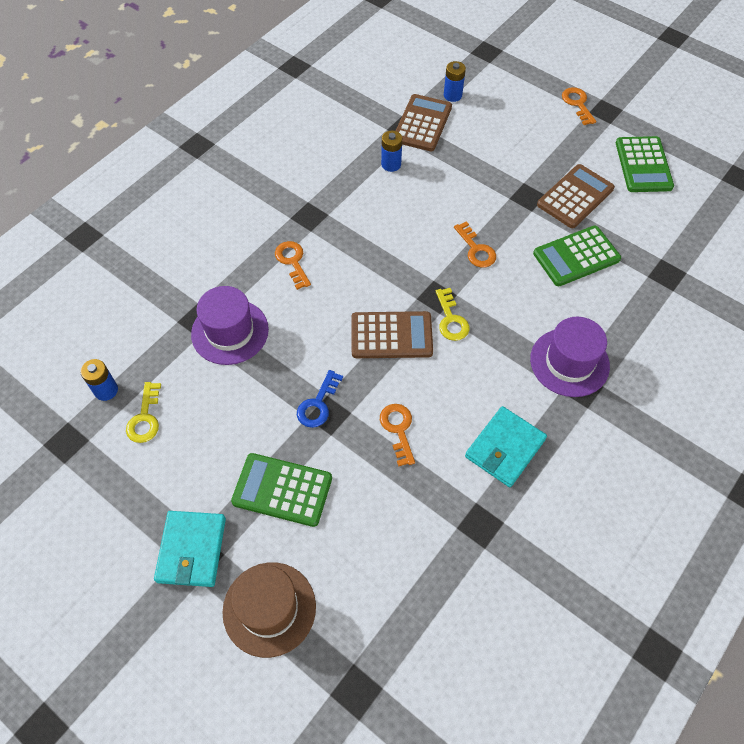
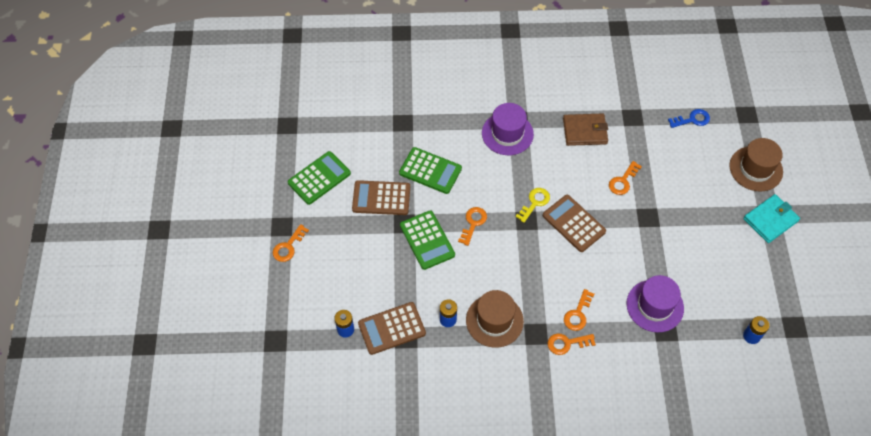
camera: 130 degrees left, 0 degrees up
(145, 418) = (742, 301): yellow key -> none
(275, 231) = (566, 343): none -> orange key
(282, 490) = (705, 206): green calculator -> green calculator (427, 240)
(318, 404) = (648, 226): blue key -> blue key (692, 119)
(354, 195) = (494, 320): none -> brown hat
(505, 448) = (585, 131): turquoise wallet -> brown wallet

